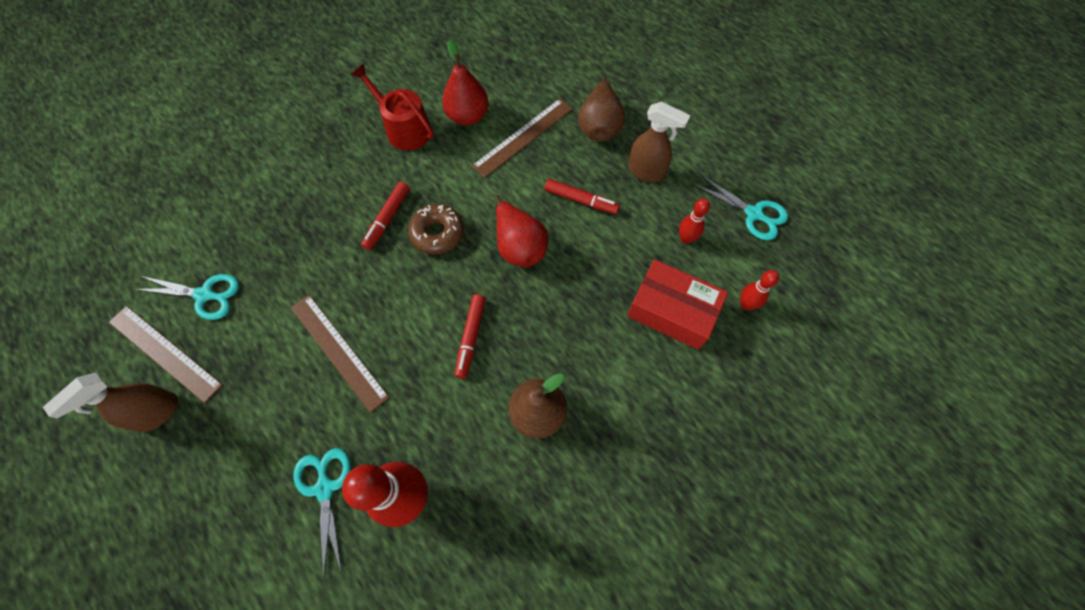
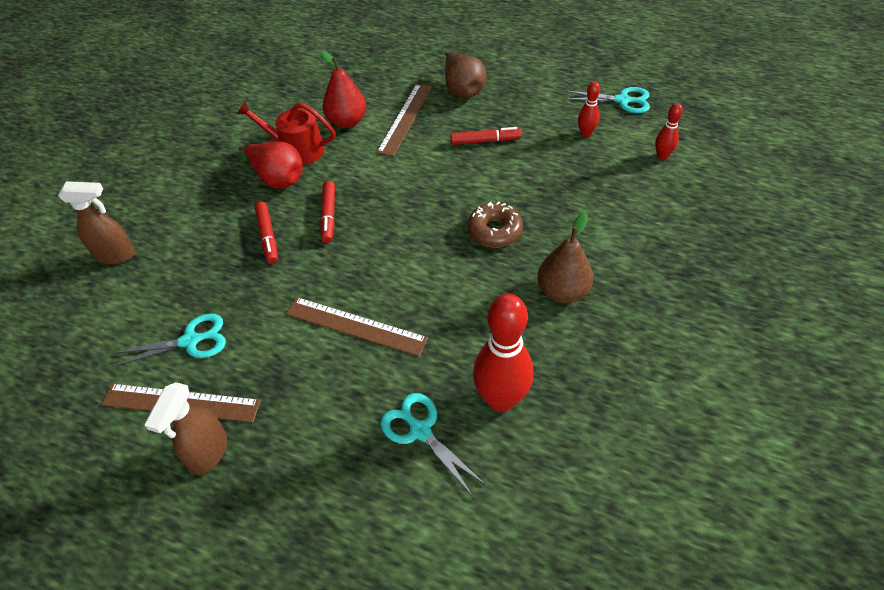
camera: 25 degrees left, 15 degrees down
(437, 233) = (381, 208): brown donut -> brown donut (494, 231)
(471, 337) = (466, 266): red marker -> red marker (268, 236)
(519, 245) = (458, 189): red pear -> red pear (277, 179)
(646, 172) = (522, 105): brown spray bottle -> brown spray bottle (116, 255)
(672, 311) = (612, 182): red box -> none

